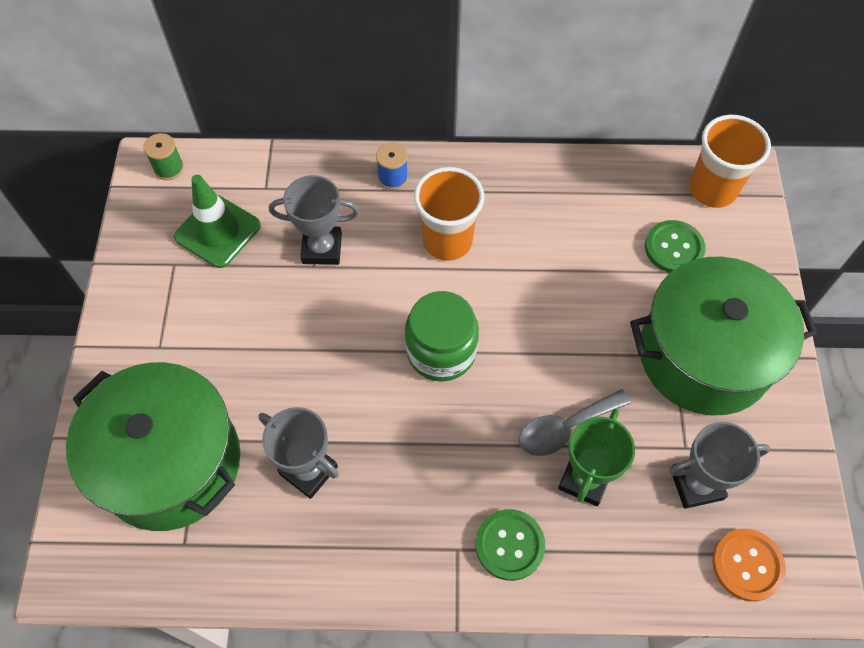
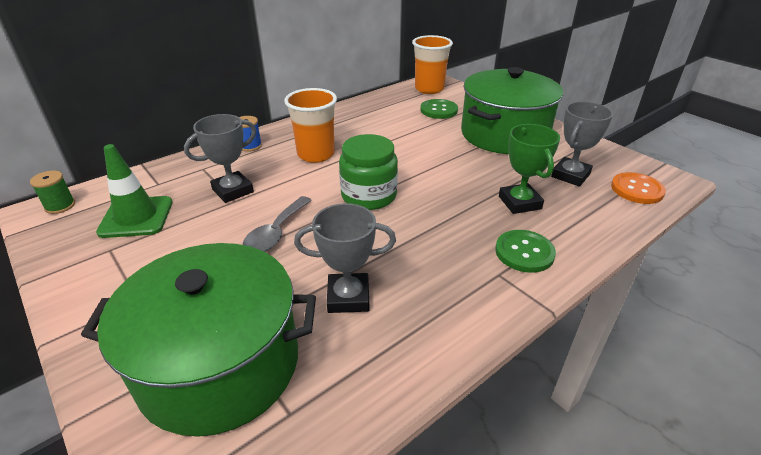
camera: 40 degrees left, 25 degrees down
(565, 428) = (480, 189): grey spoon -> grey spoon (276, 233)

